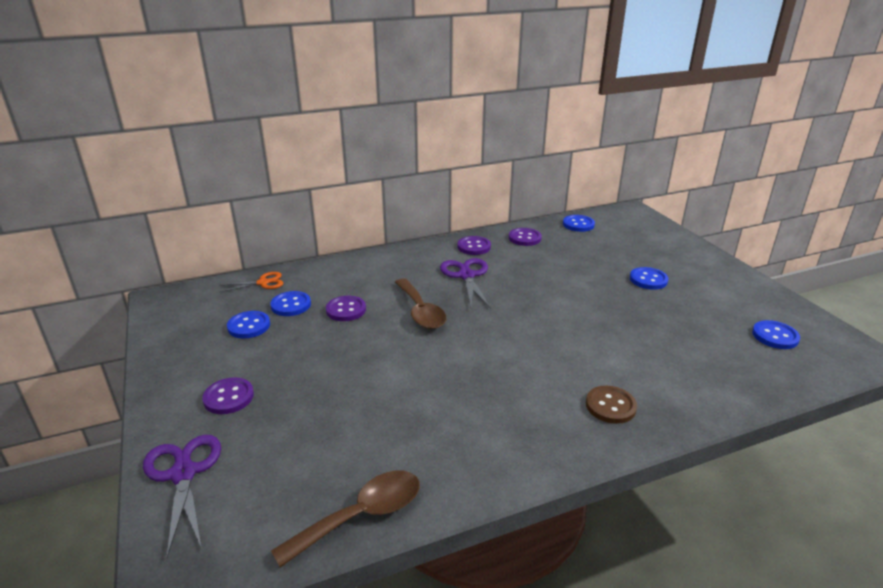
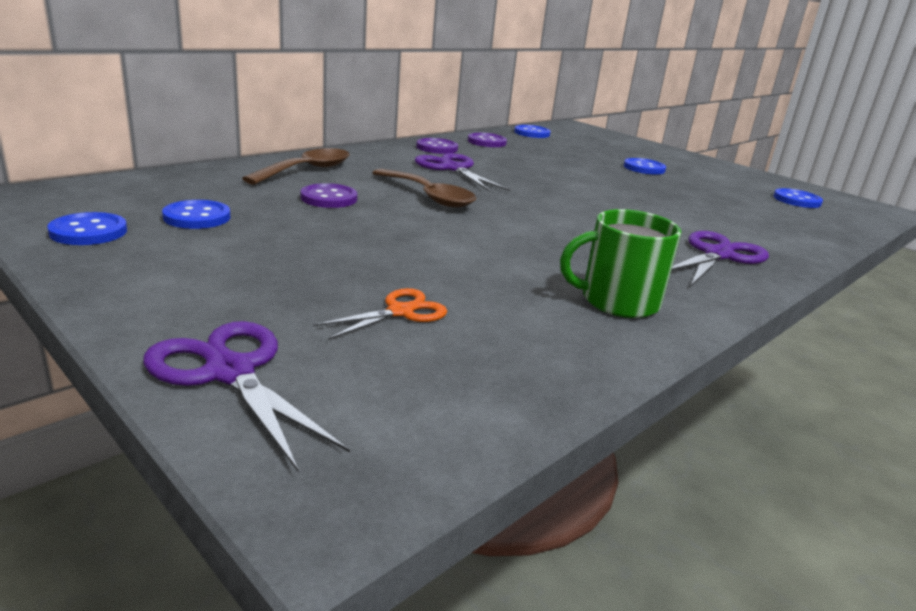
camera: 25 degrees left, 5 degrees down
(228, 397) = (231, 285): purple button -> none
(263, 283) = (181, 179): orange scissors -> orange scissors (400, 312)
(291, 305) = (244, 196): blue button -> blue button (88, 232)
(361, 515) = (551, 377): brown spoon -> brown spoon (307, 170)
(472, 449) = (617, 301): none -> green mug
(610, 406) = (718, 255): brown button -> purple scissors

